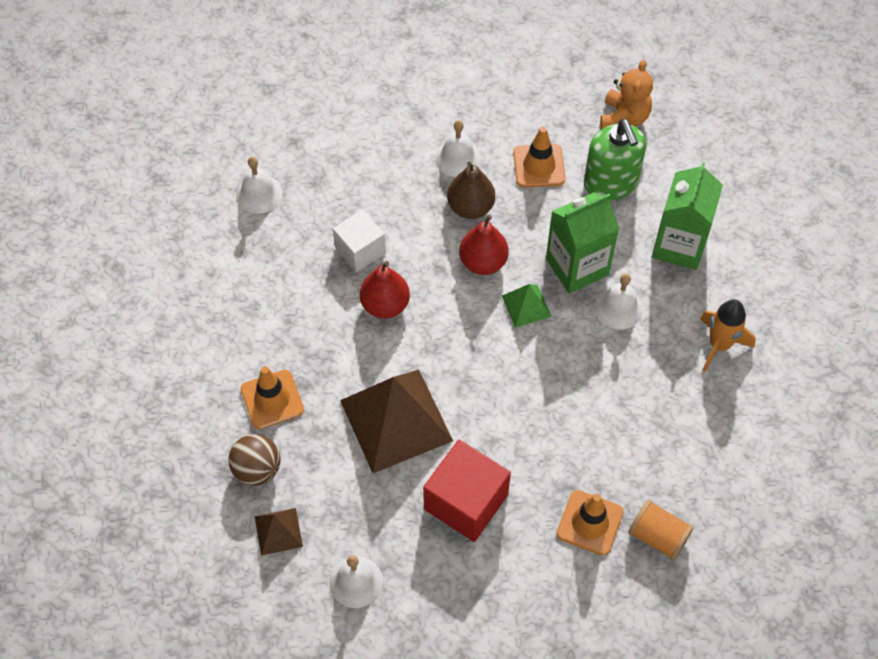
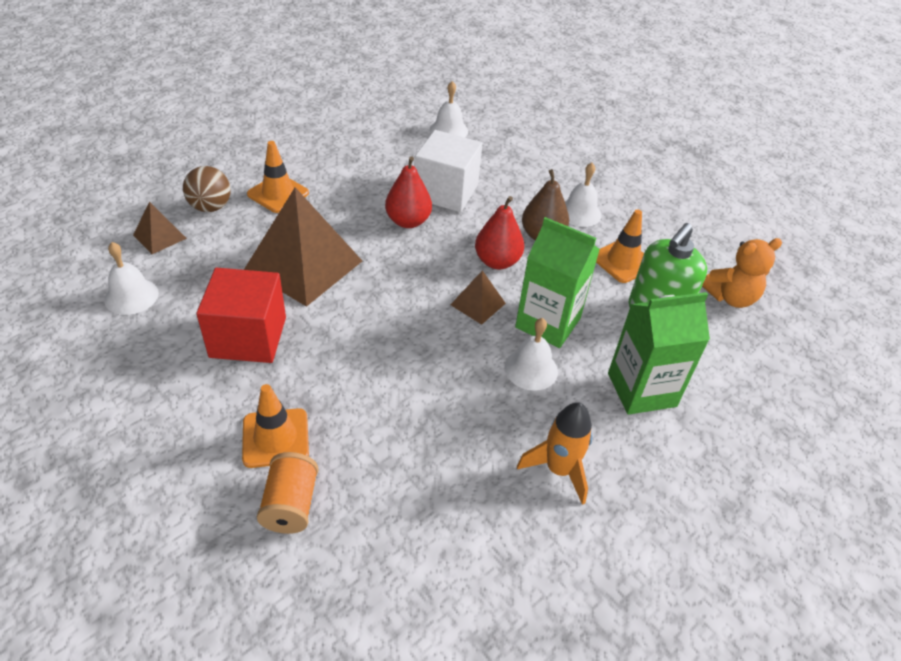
camera: 55 degrees right, 15 degrees down
(360, 250) = (446, 192): white cube -> white cube, size x1.52
(526, 306) = (478, 304): green pyramid -> brown pyramid

